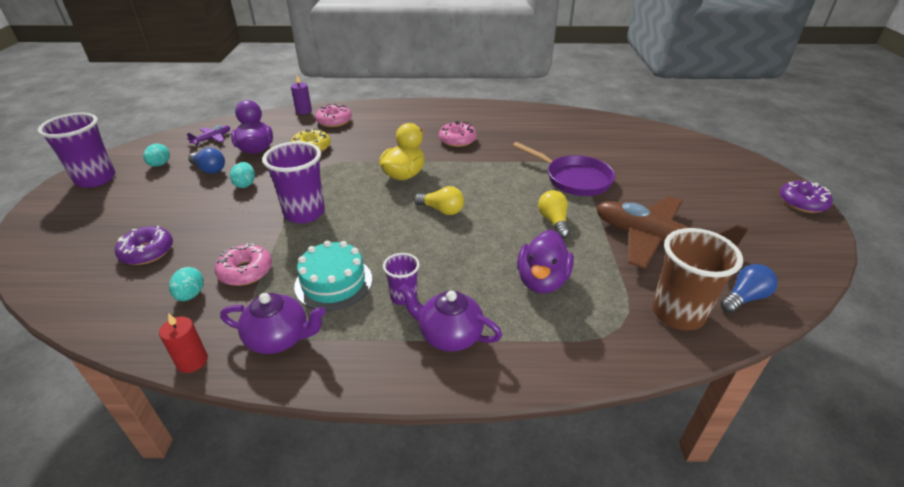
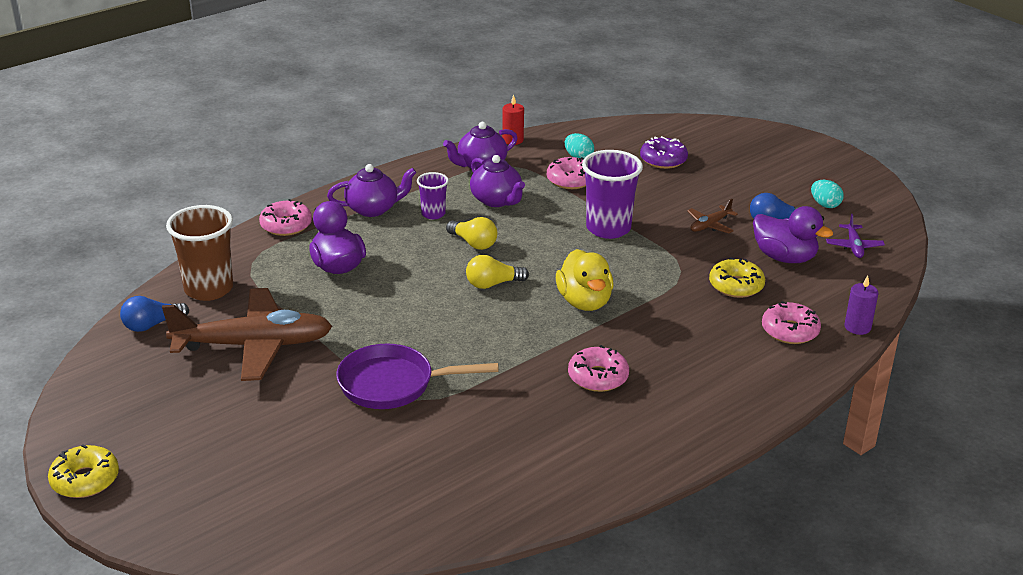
camera: 140 degrees right, 5 degrees down
(96, 179) = (838, 173): purple cup -> none
(245, 184) = (710, 225): turquoise egg -> brown plane
(333, 282) = (497, 200): turquoise cake -> purple teapot
(553, 221) = (371, 321): yellow light bulb -> yellow light bulb (473, 243)
(556, 361) = (286, 225): none -> pink donut
(744, 298) = (152, 325): blue light bulb -> blue light bulb turned 45 degrees clockwise
(802, 203) = (85, 480): purple donut -> yellow donut

